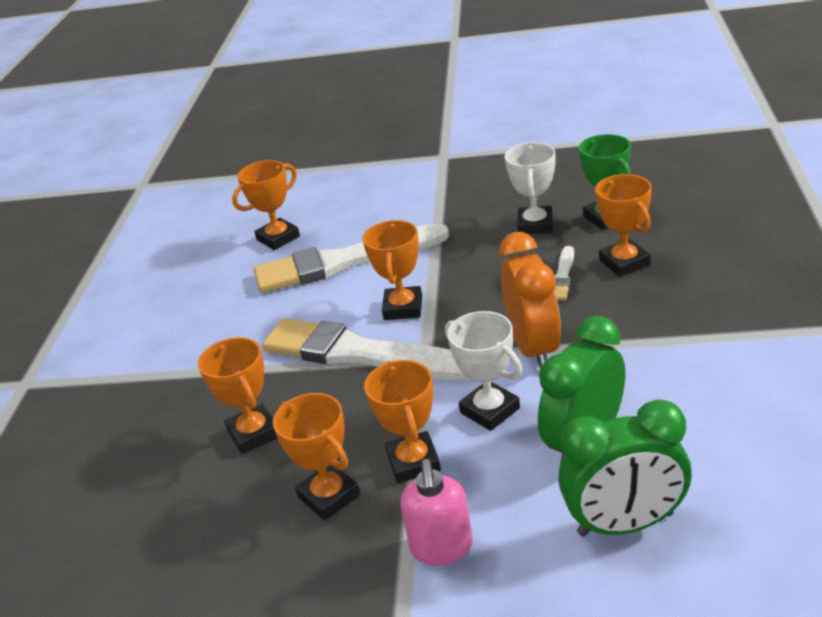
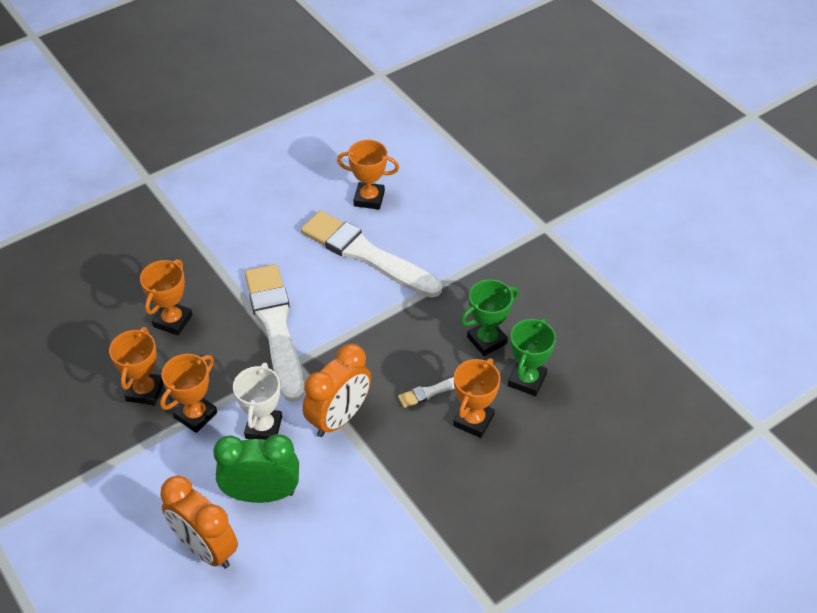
camera: 45 degrees right, 15 degrees up
(403, 308) = (336, 320): orange trophy -> none
(441, 548) = (137, 469): pink soap dispenser -> none
(535, 225) = (487, 340): white trophy -> green trophy
(625, 524) = (205, 548): green clock -> orange clock

